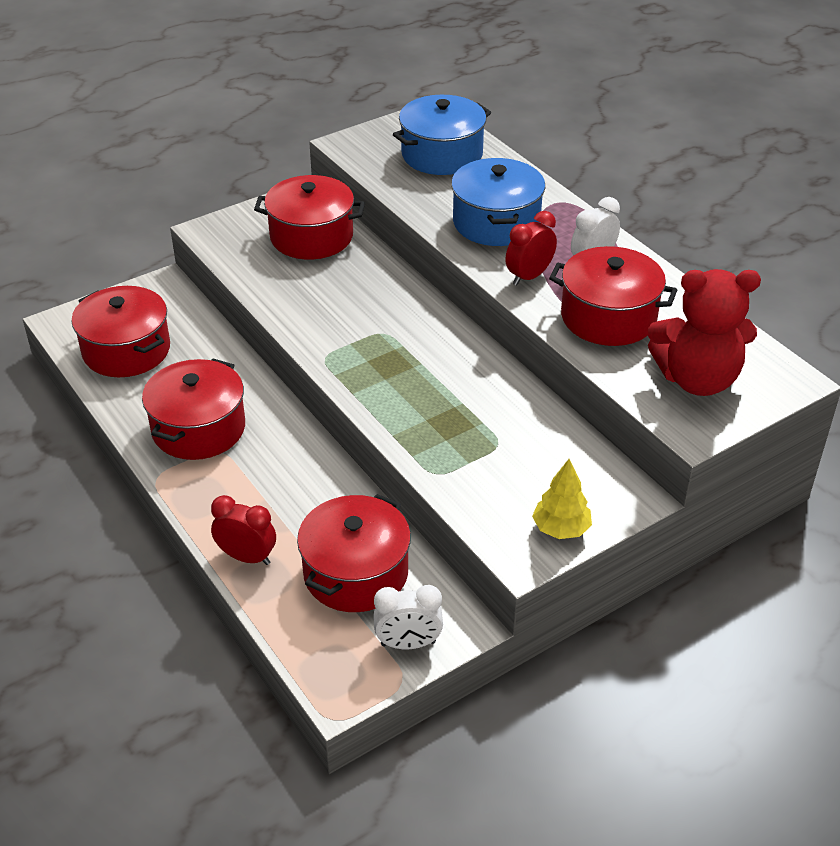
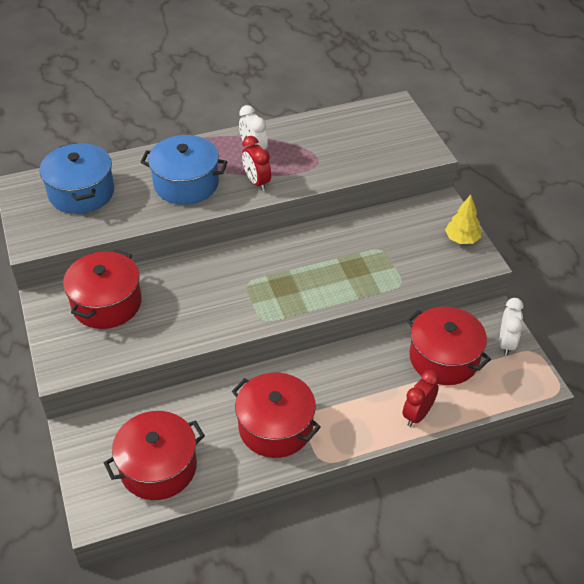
camera: 75 degrees left, 5 degrees up
(608, 317) = (314, 158): red pot -> none
(697, 379) = (385, 138): red teddy bear -> none

